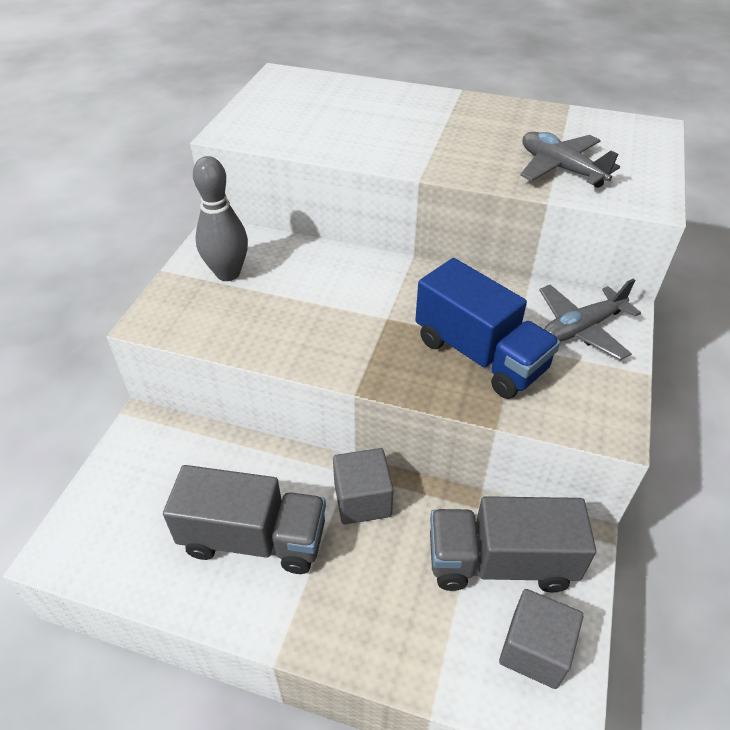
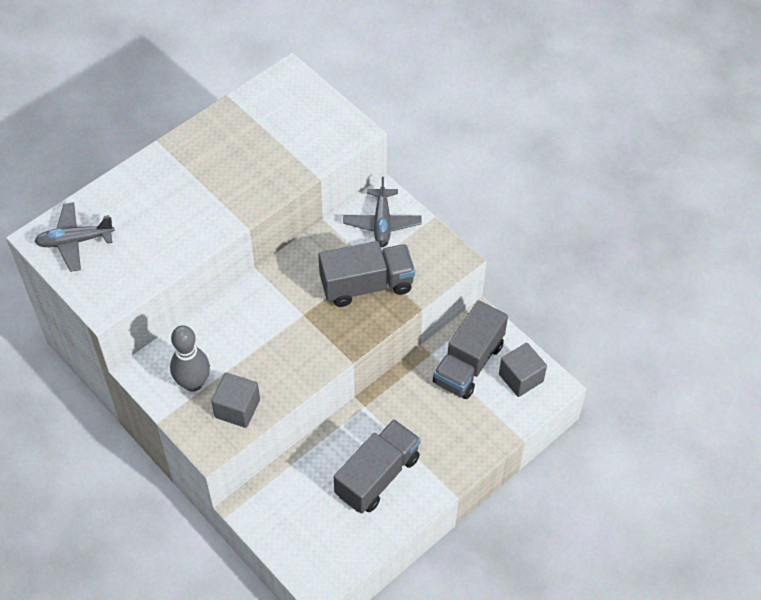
camera: 60 degrees left, 10 degrees up
(362, 500) = (388, 408): grey cube -> grey cube (237, 408)
(479, 355) = (367, 285): blue truck -> grey truck
(560, 168) = (294, 151): grey plane -> grey plane (75, 241)

